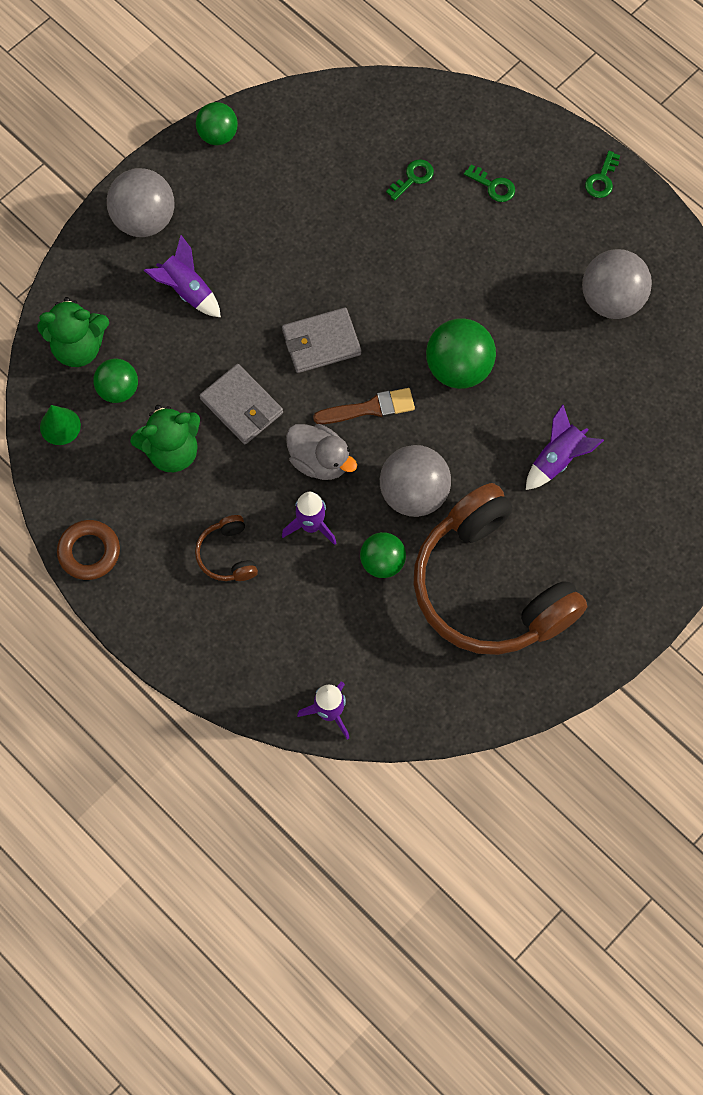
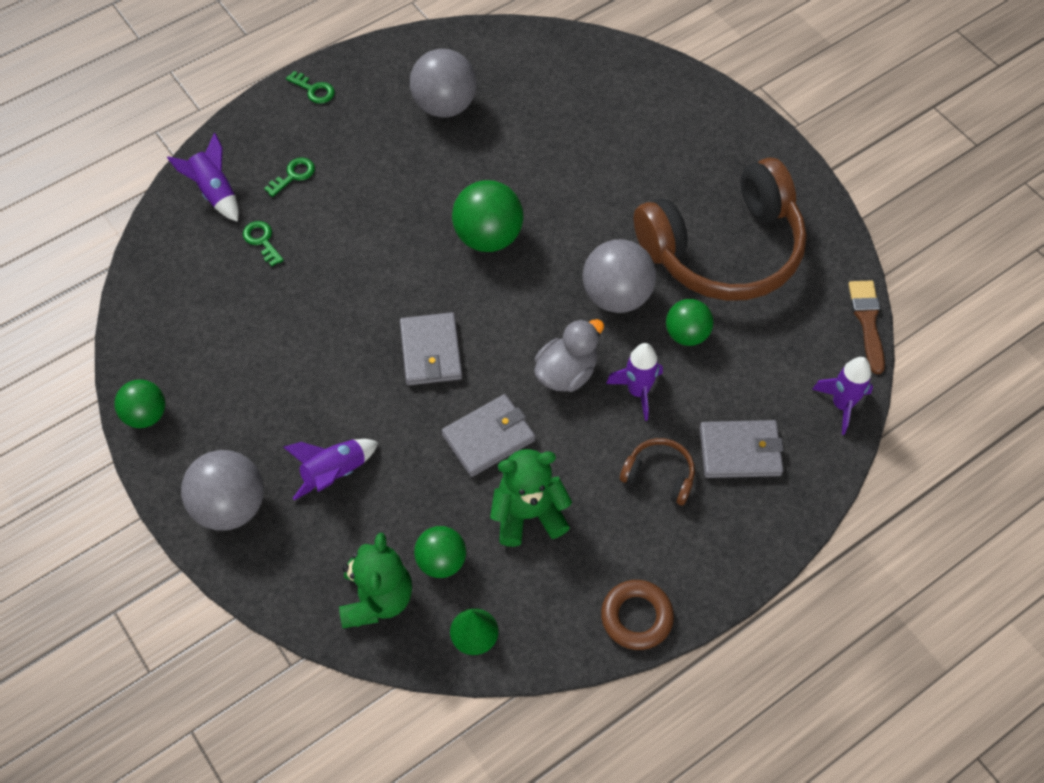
camera: 80 degrees left, 10 degrees down
(172, 451) = (528, 514): green teddy bear -> green teddy bear turned 90 degrees counterclockwise
(227, 555) = (659, 475): brown headphones -> brown headphones turned 150 degrees counterclockwise
(263, 623) = (740, 451): none -> grey wallet
(369, 408) = (516, 319): brown brush -> brown brush (867, 321)
(557, 459) = (600, 175): purple rocket -> purple rocket (215, 192)

